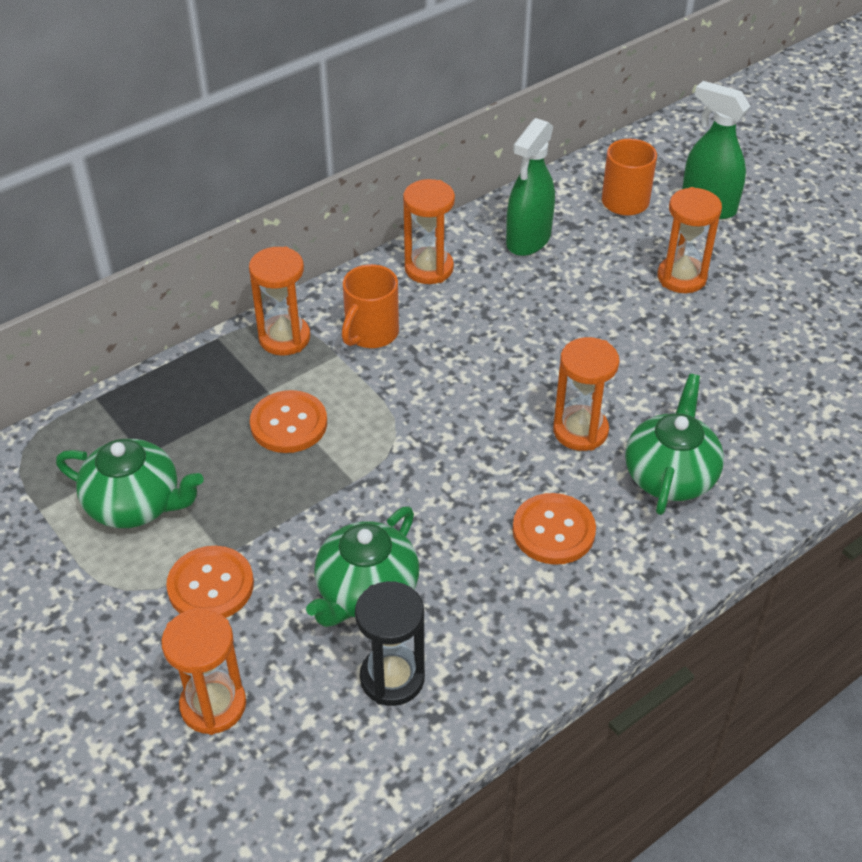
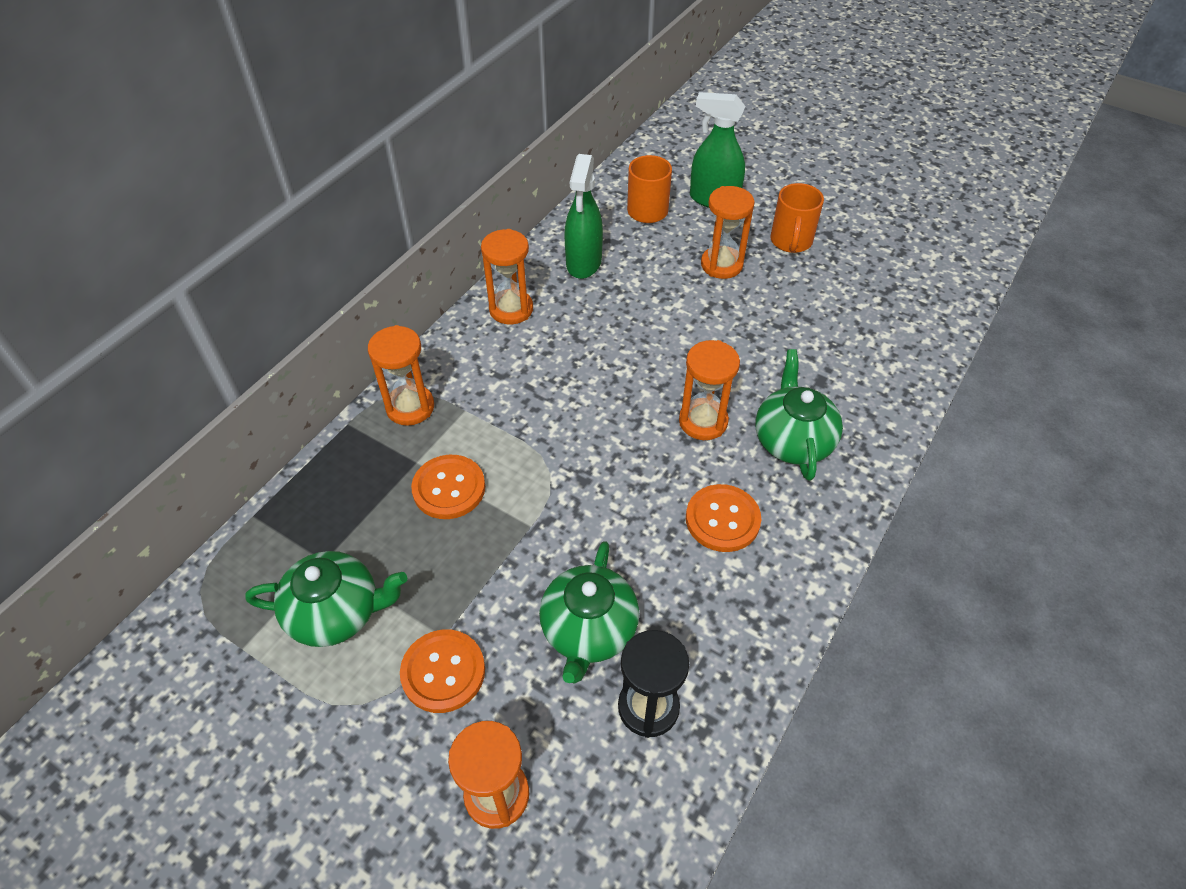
camera: 20 degrees left, 5 degrees up
(370, 333) = (486, 382): orange mug -> orange mug (791, 242)

